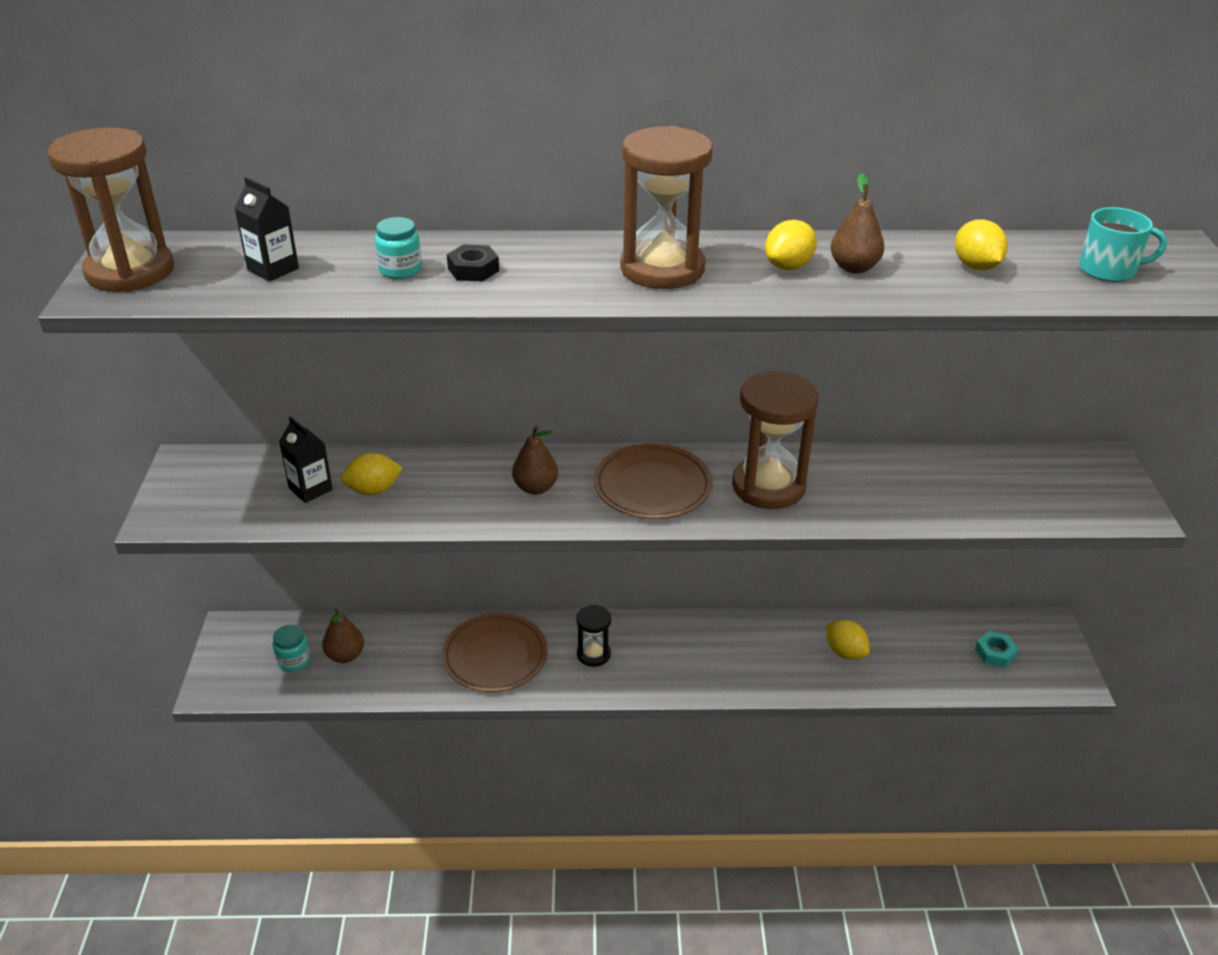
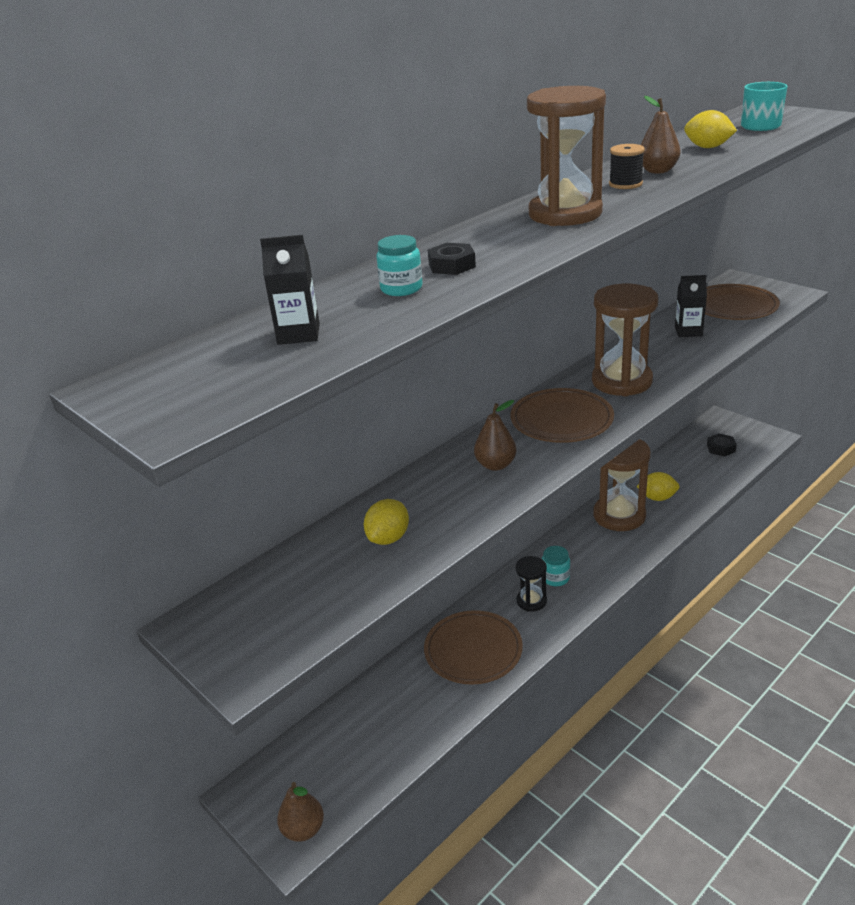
camera: 40 degrees left, 5 degrees down
(130, 271) = (167, 397): brown hourglass -> brown hourglass (619, 515)
(294, 661) = (332, 771): turquoise jar -> turquoise jar (555, 578)
(310, 489) = (338, 569): black carton -> black carton (688, 331)
(345, 655) = (367, 734): brown pear -> brown pear (303, 829)
(788, 266) = (625, 184): yellow lemon -> black spool
(995, 653) = (721, 448): turquoise nut -> black nut
(1035, 484) = (733, 306): none -> brown plate

